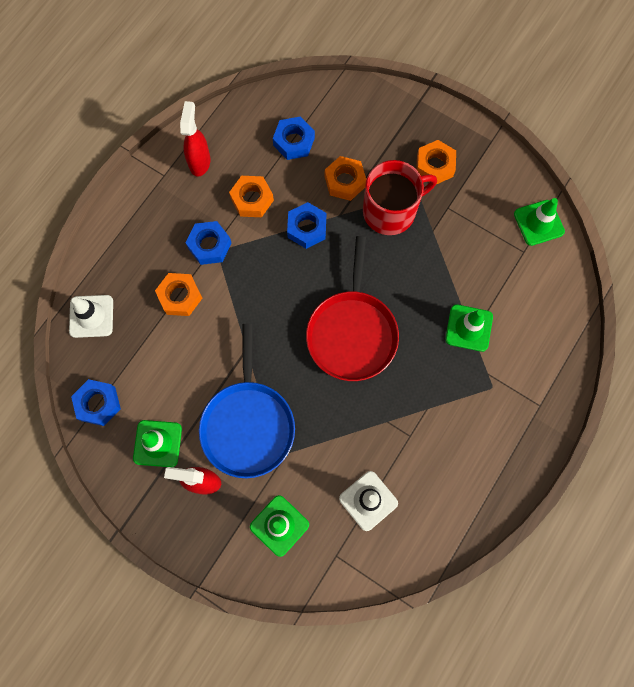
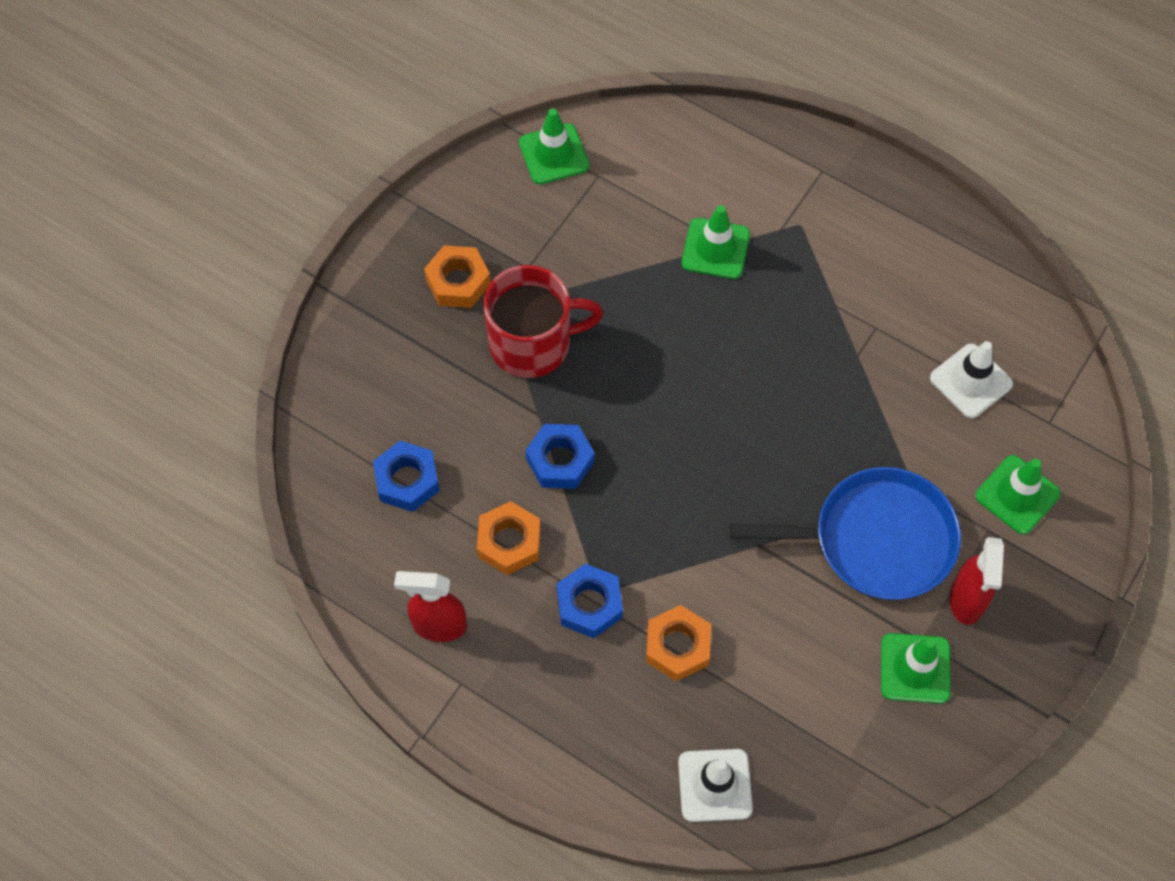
camera: 90 degrees left, 10 degrees down
(98, 404) = (860, 763): blue nut -> none
(345, 181) = (481, 406): orange nut -> none
(352, 332) = (728, 398): red pan -> none
(390, 211) = (532, 343): red mug -> red mug turned 105 degrees clockwise

